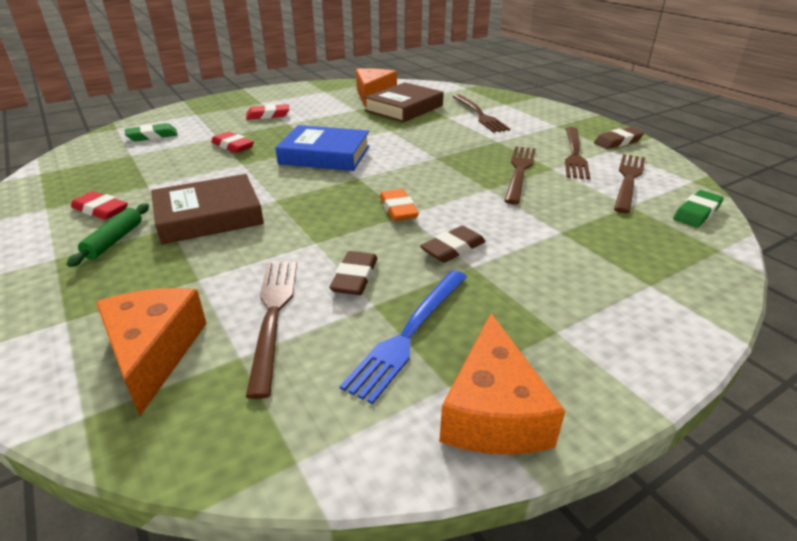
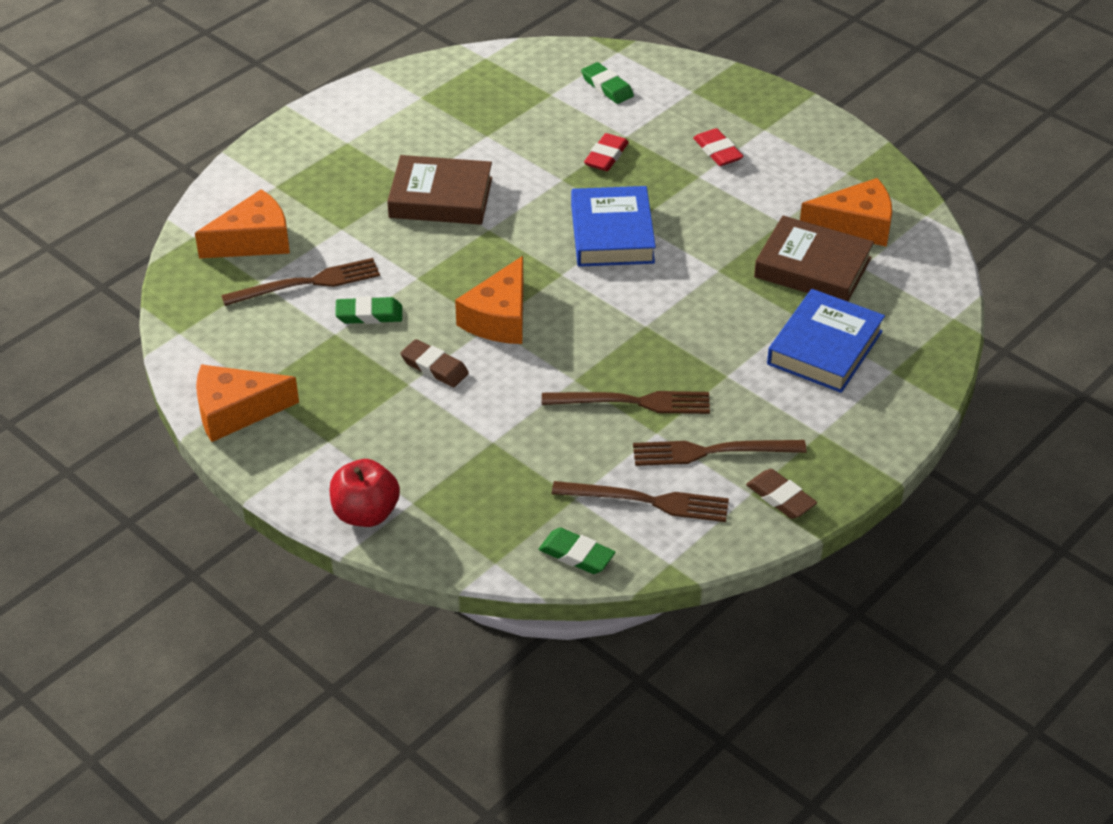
camera: 75 degrees right, 10 degrees up
(100, 210) = (429, 129): red eraser -> none
(114, 241) = (381, 161): green rolling pin -> none
(209, 216) = (441, 198): brown book -> brown book turned 45 degrees counterclockwise
(355, 277) = (369, 314): brown eraser -> green eraser
(398, 209) = (499, 318): orange eraser -> orange cheese
(409, 333) = (304, 359): blue fork -> none
(479, 115) = (824, 348): brown fork -> blue book
(674, 317) = (366, 513): none -> red apple

